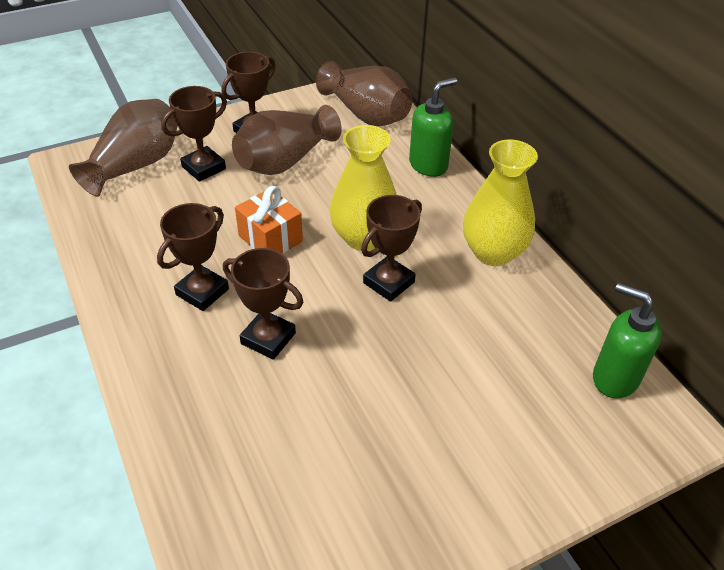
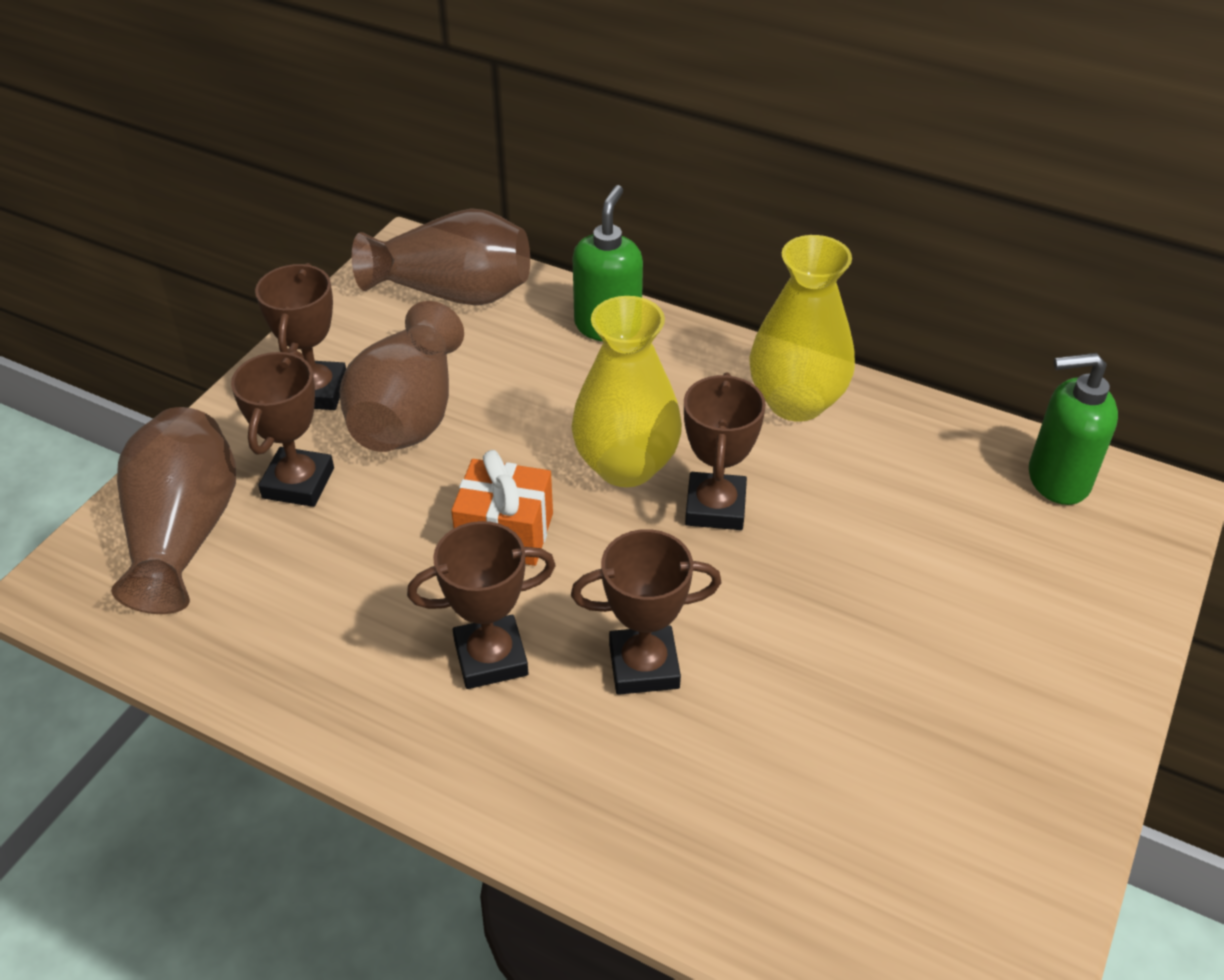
camera: 35 degrees left, 0 degrees up
(202, 292) = (491, 658): brown trophy -> brown trophy turned 75 degrees clockwise

